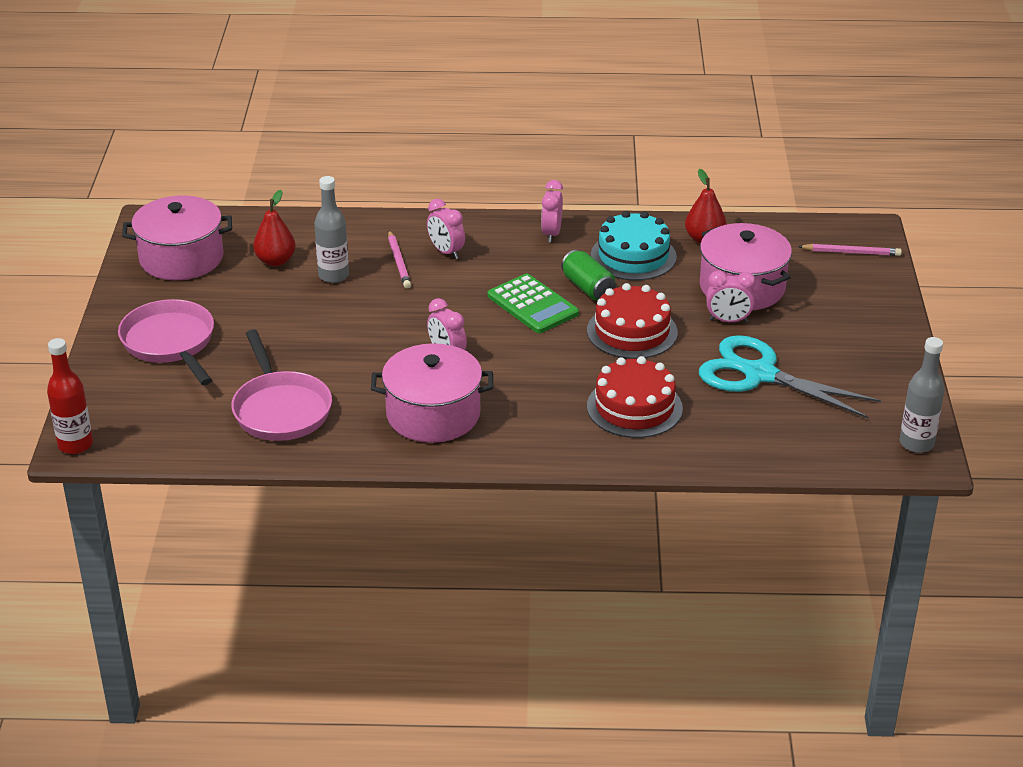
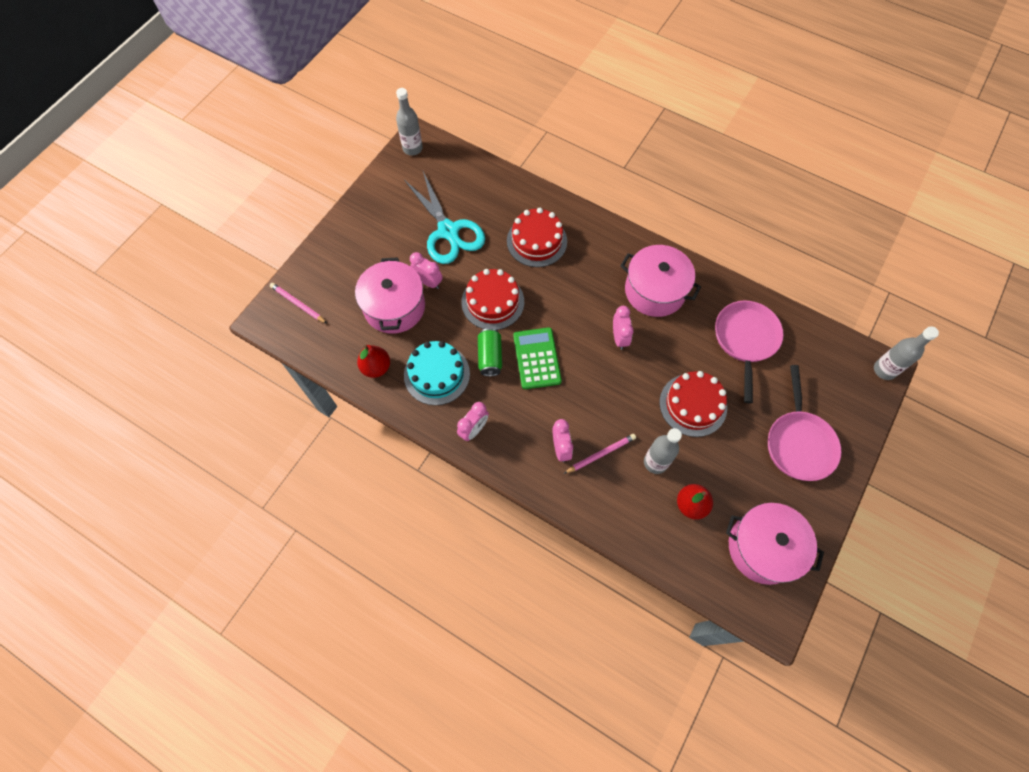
camera: 150 degrees left, 30 degrees up
(75, 445) = (884, 370): red bottle -> grey bottle
(317, 331) = (693, 405): none -> red cake
(399, 262) = (601, 454): pink pencil -> pink pencil turned 45 degrees clockwise

